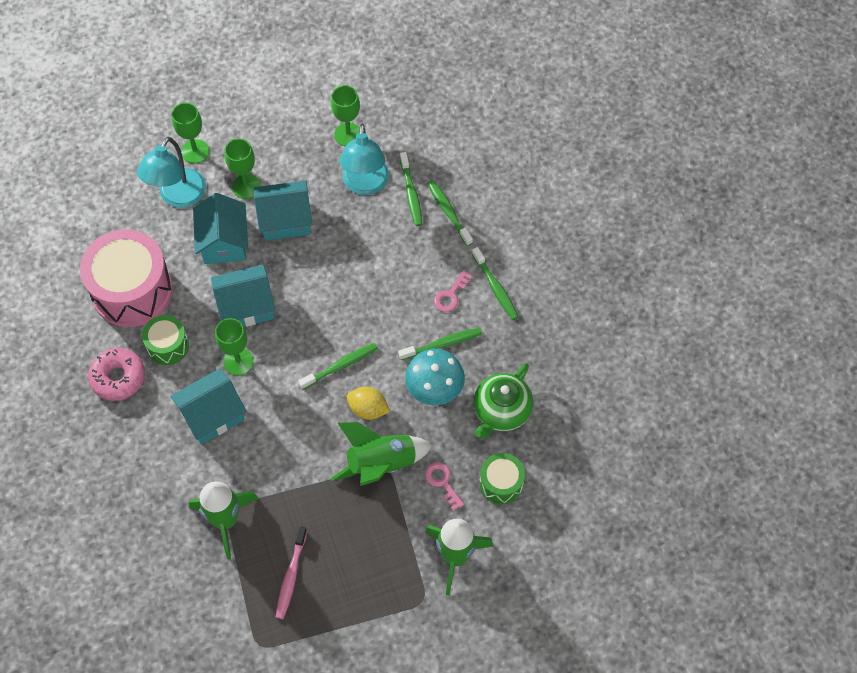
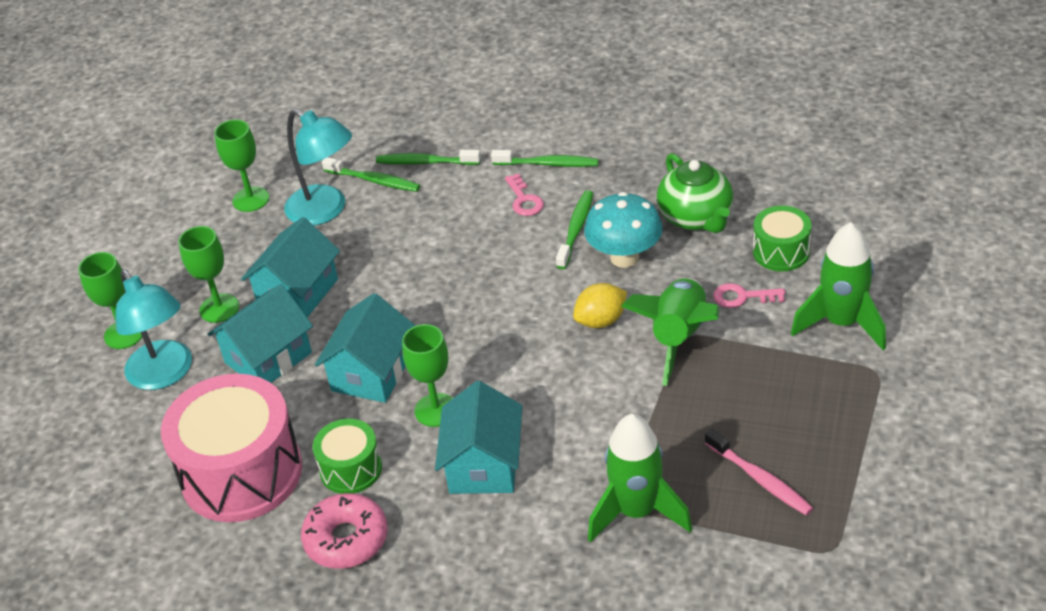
camera: 50 degrees left, 20 degrees down
(224, 242) = (268, 357): turquoise house -> turquoise house turned 75 degrees counterclockwise
(340, 366) = (526, 322): green toothbrush -> none

